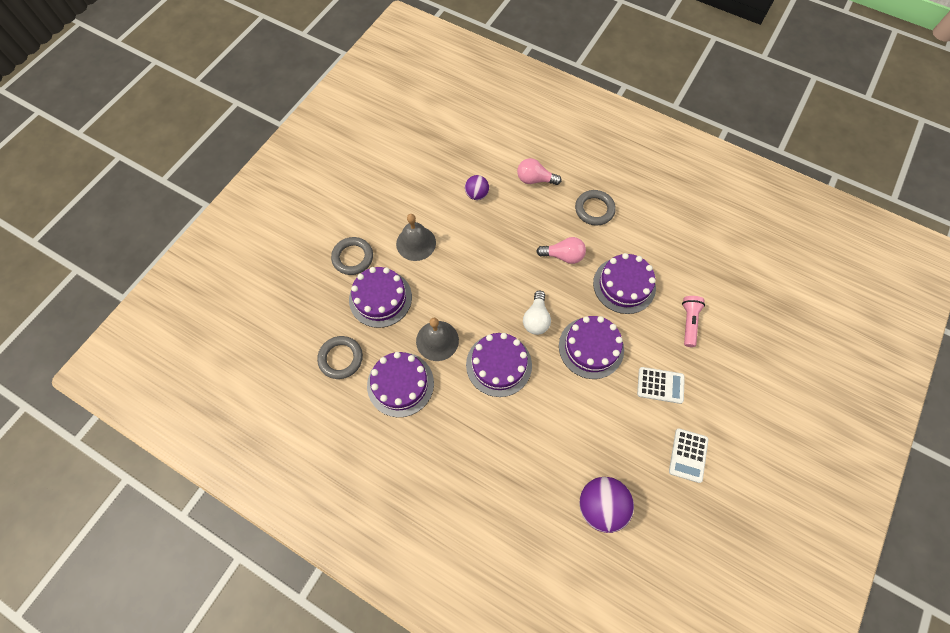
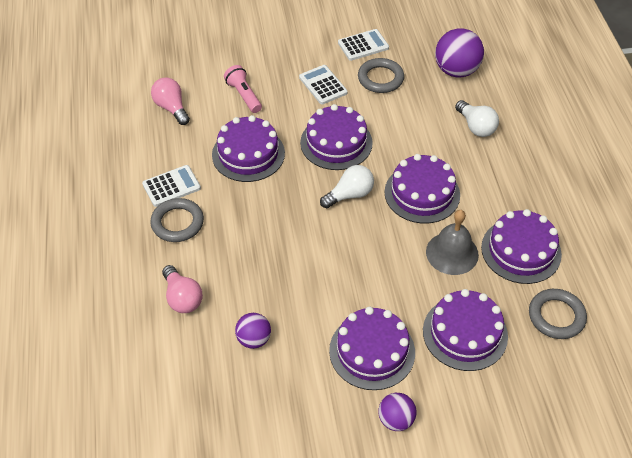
camera: 130 degrees left, 15 degrees down
(353, 257) = (451, 399): grey ring -> grey ring (380, 78)
(368, 223) = (396, 420): none -> purple ball
(416, 243) = (372, 351): grey bell -> purple cake
(527, 461) = (476, 127): none -> white light bulb
(563, 256) = (260, 215): pink light bulb -> pink light bulb (171, 108)
(629, 224) = (171, 186): none -> white calculator
(689, 322) = (244, 95): pink flashlight -> pink flashlight turned 90 degrees clockwise

